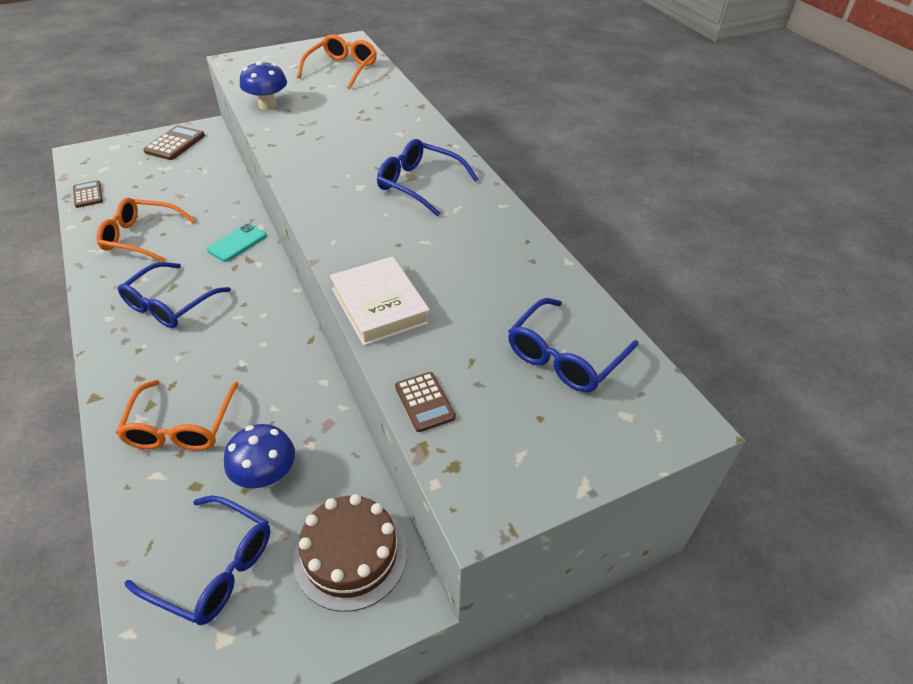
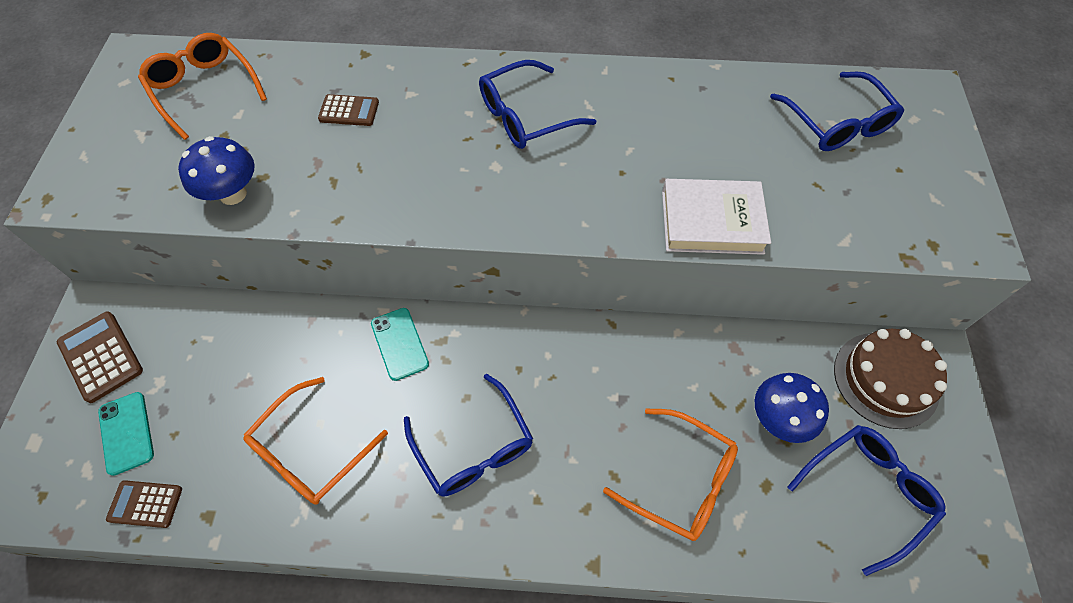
camera: 60 degrees left, 15 degrees up
(130, 171) = (126, 433): none -> turquoise phone
(424, 402) = (855, 236): brown calculator -> brown calculator (349, 111)

